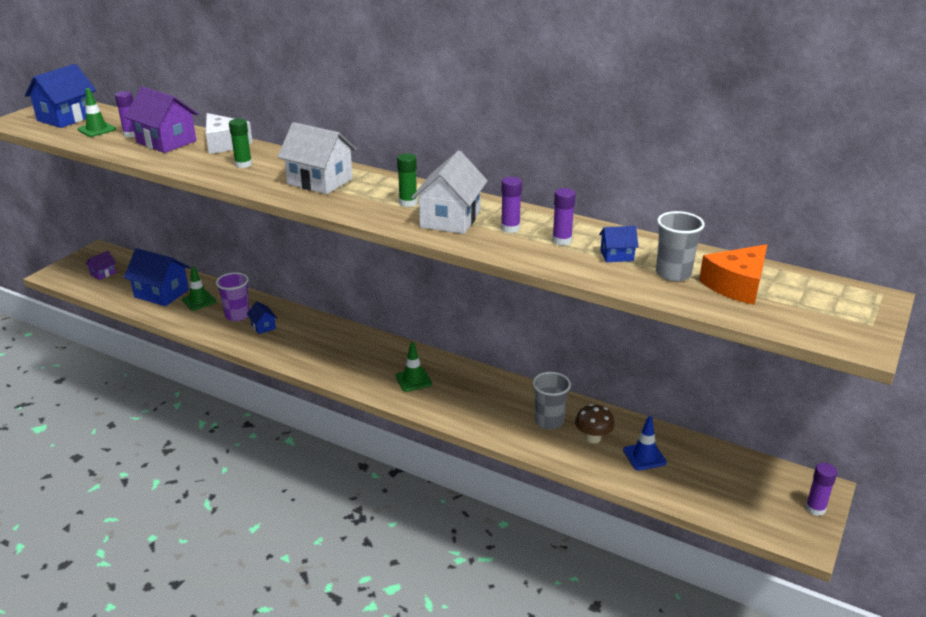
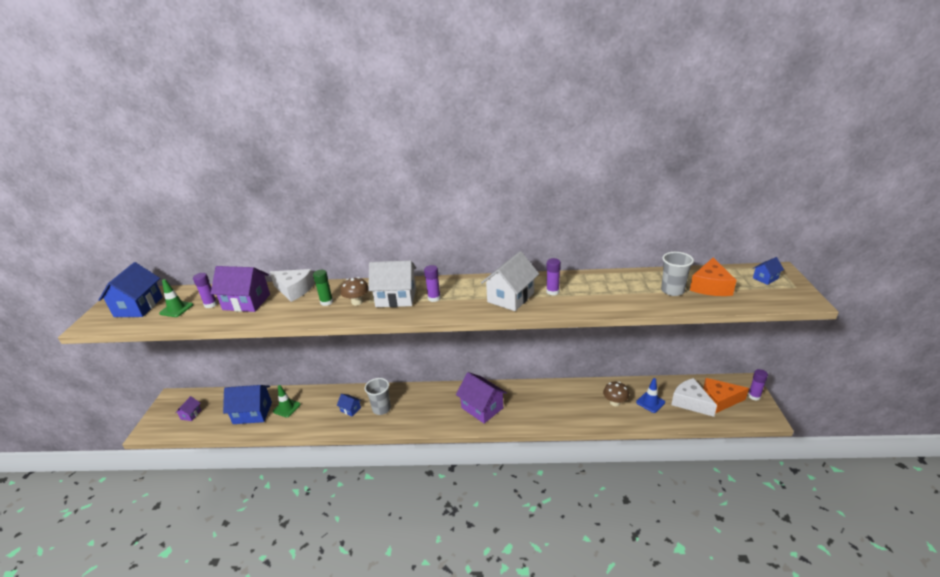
camera: 25 degrees left, 0 degrees up
(237, 315) = (325, 408): purple cup -> none
(274, 173) = (357, 302): none -> brown mushroom
(408, 202) = (471, 294): green glue stick -> none
(413, 380) = (482, 408): green traffic cone -> purple house
(450, 219) = (510, 297): white house -> white house turned 45 degrees clockwise
(549, 421) = (583, 402): grey cup -> grey cup (381, 409)
(562, 240) = (590, 290): purple glue stick -> purple glue stick (434, 298)
(617, 255) = (631, 289): blue house -> blue house (765, 278)
(704, 478) = (690, 402): none -> white cheese
(753, 493) = (719, 400): none -> orange cheese

